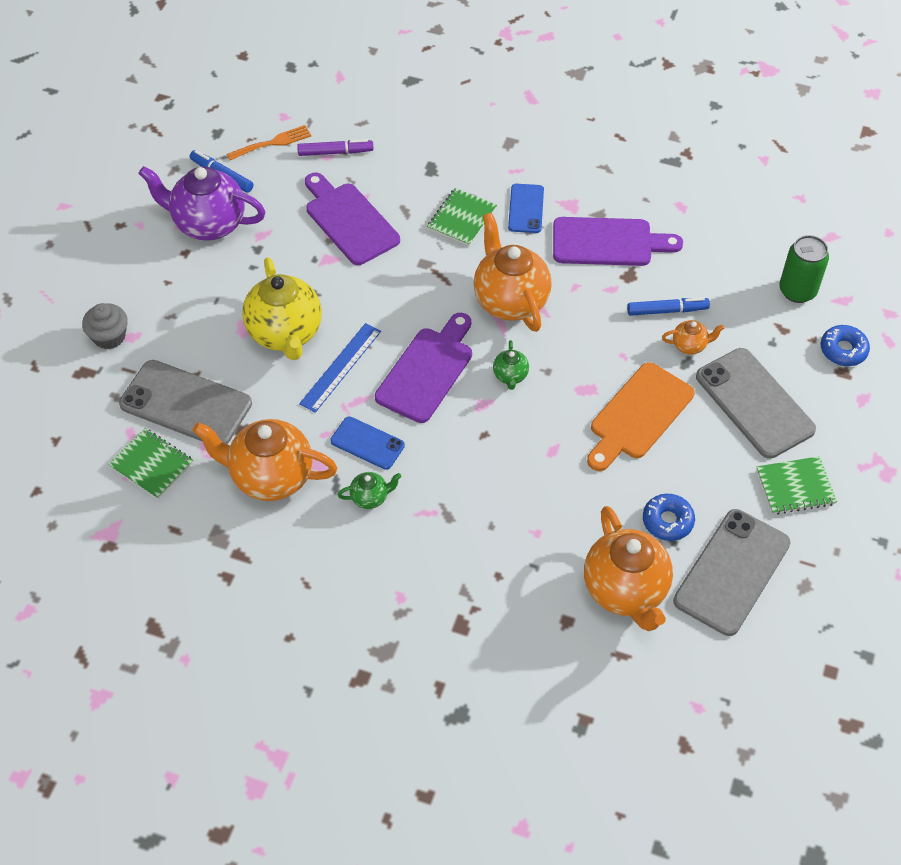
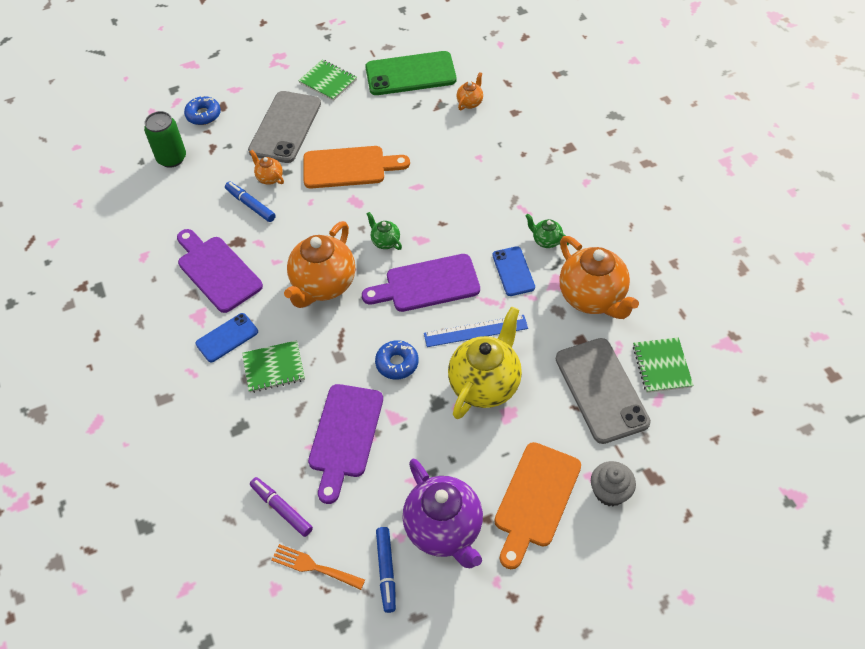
camera: 130 degrees left, 0 degrees up
(162, 289) = (535, 499): none -> orange cutting board
(510, 376) = (385, 242): green teapot -> green teapot turned 90 degrees counterclockwise
(625, 591) = (470, 103): orange teapot -> orange teapot, size x0.45
(667, 521) = (408, 113): blue donut -> blue donut (397, 363)
(732, 572) = (410, 74): grey phone -> green phone

